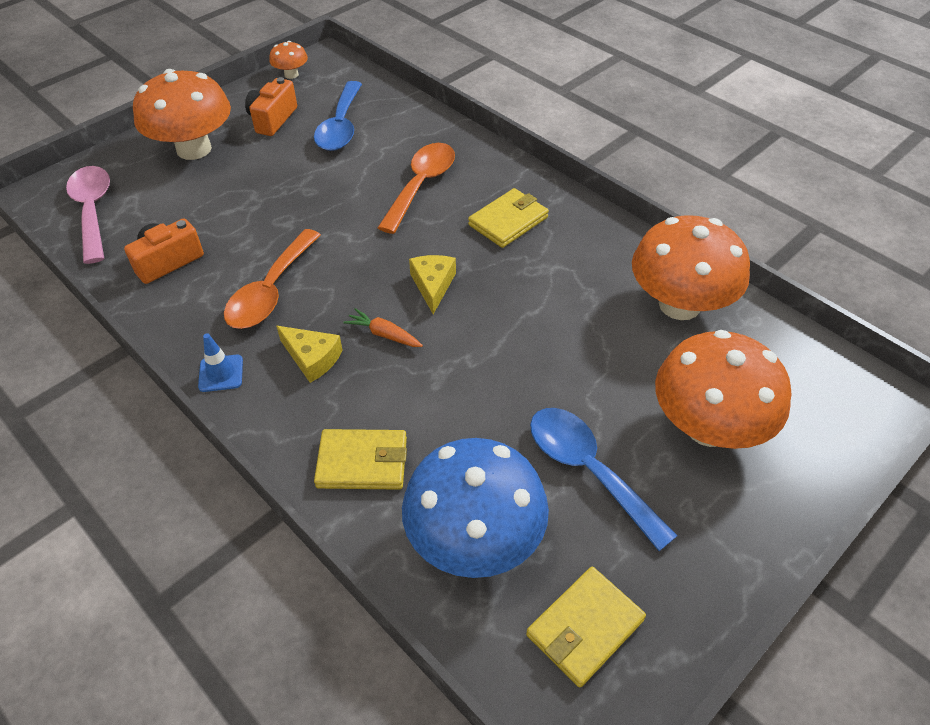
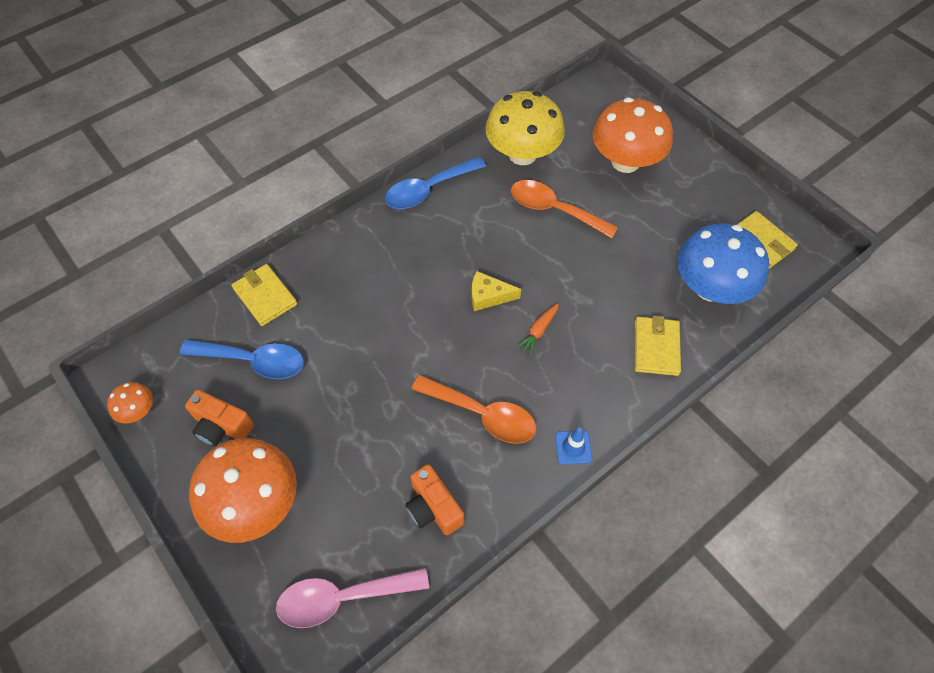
camera: 85 degrees left, 10 degrees up
(312, 358) = (560, 381): yellow cheese -> none
(421, 185) = (362, 297): orange spoon -> orange spoon (554, 210)
(508, 221) = (420, 240): yellow wallet -> yellow wallet (265, 296)
(588, 470) = (658, 224): blue spoon -> blue spoon (428, 190)
(679, 304) = (522, 154): orange mushroom -> yellow mushroom

